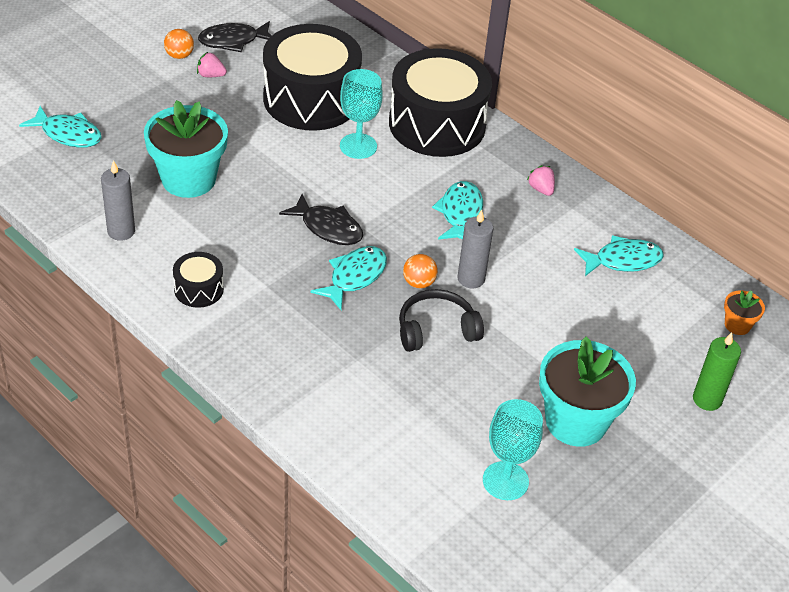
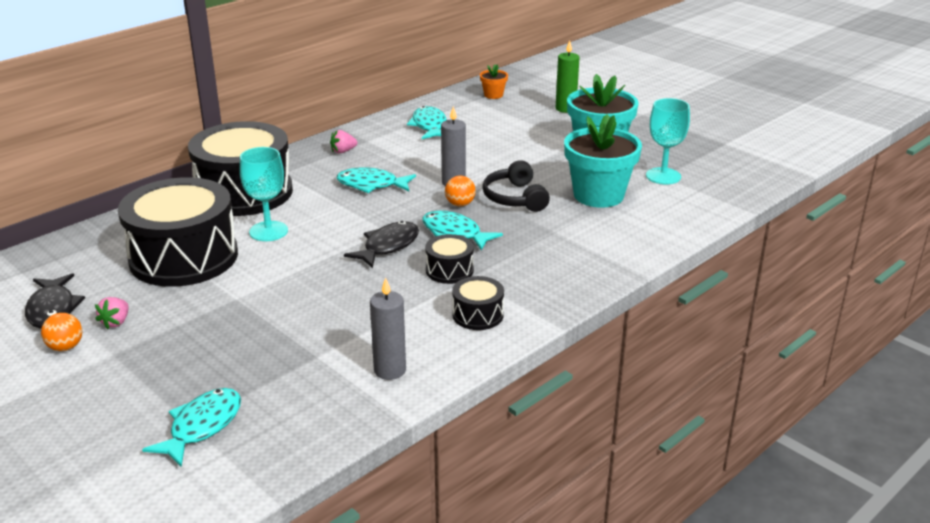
camera: 85 degrees left, 15 degrees down
(188, 179) = (305, 329): turquoise flower pot -> turquoise flower pot (598, 195)
(280, 271) = (449, 270): none -> black drum

